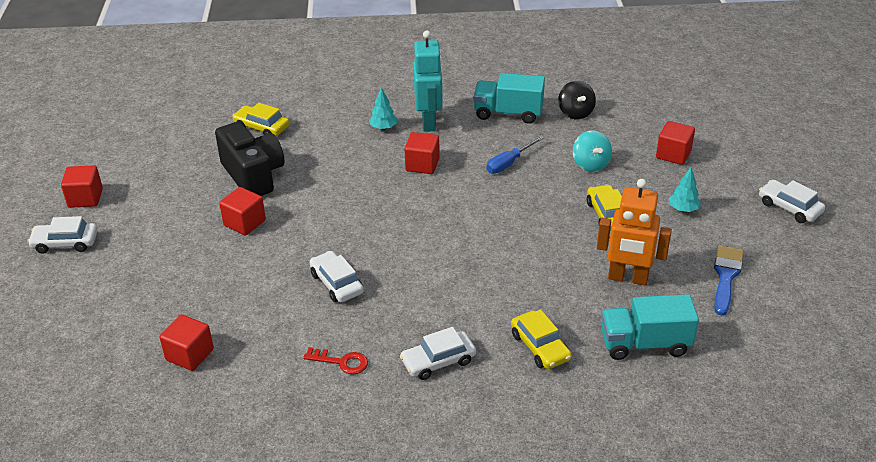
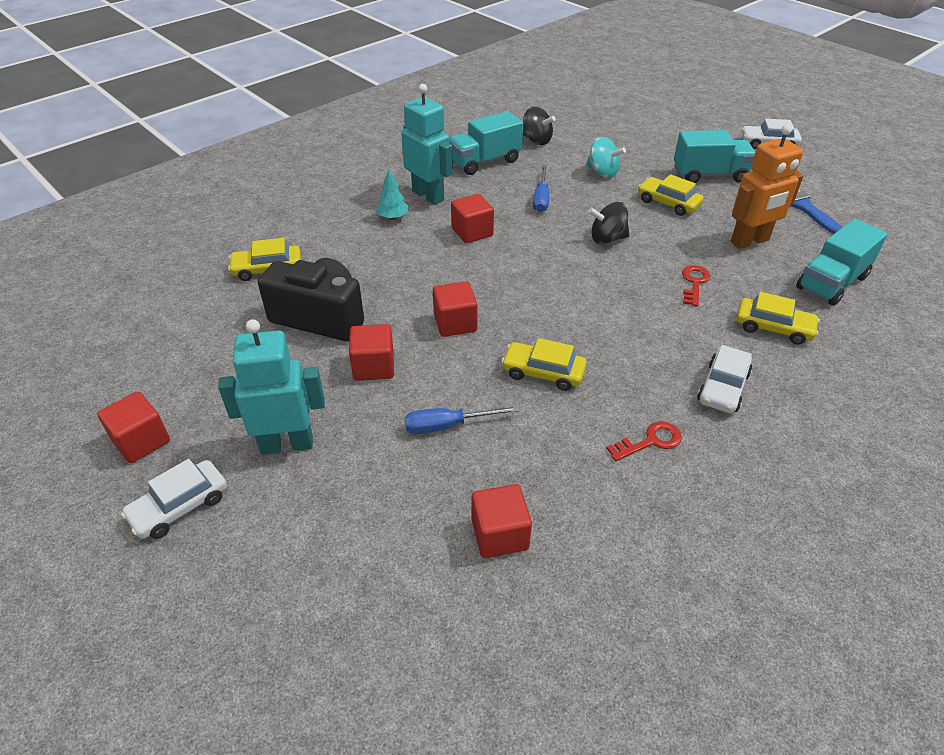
camera: 40 degrees left, 5 degrees up
(148, 241) = (287, 444): none -> turquoise robot
(240, 281) = (447, 425): none -> blue screwdriver
(336, 283) = (543, 372): white car -> yellow car
(514, 218) = (607, 239): none -> black spinning top
(530, 284) = (694, 283): none -> red key
(673, 154) = (647, 141): red cube -> red cube (455, 323)
(683, 209) = (709, 175): turquoise tree -> turquoise truck

